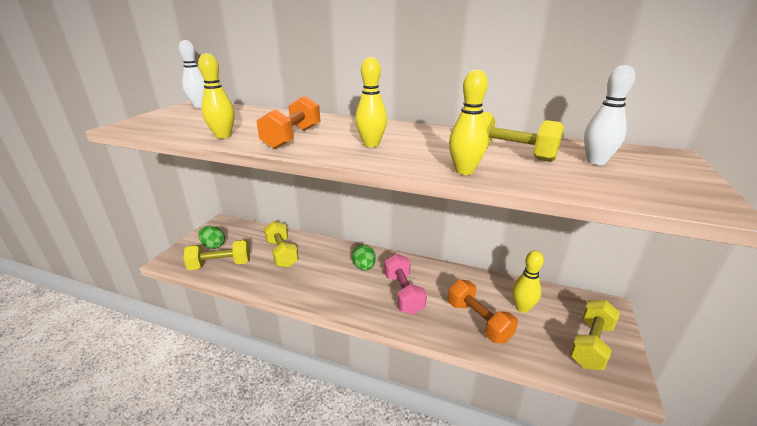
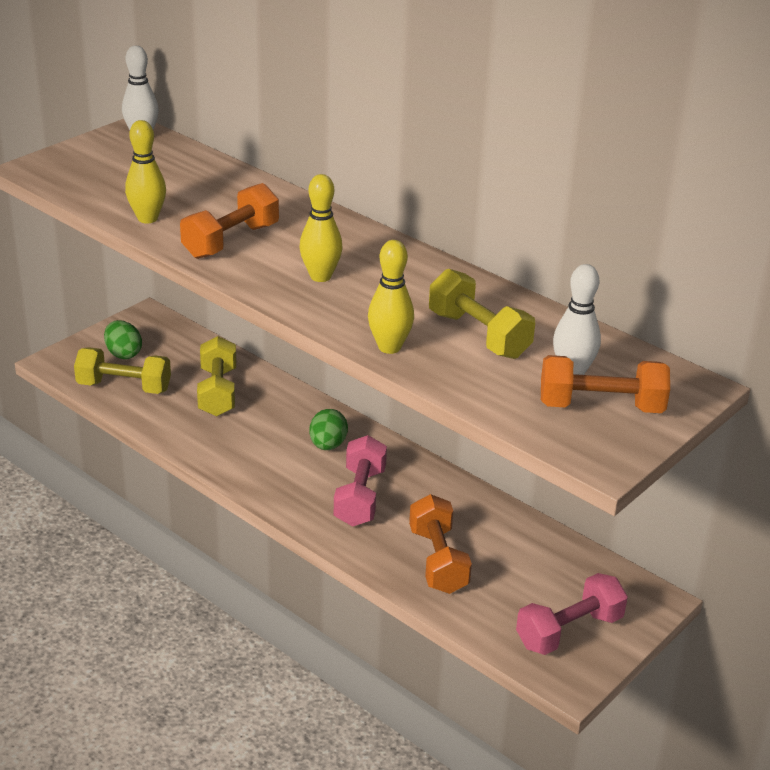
camera: 20 degrees right, 5 degrees up
(522, 308) = (518, 563): yellow bowling pin -> none
(590, 344) = (569, 631): yellow dumbbell -> pink dumbbell
(647, 175) = (601, 407): none -> orange dumbbell

